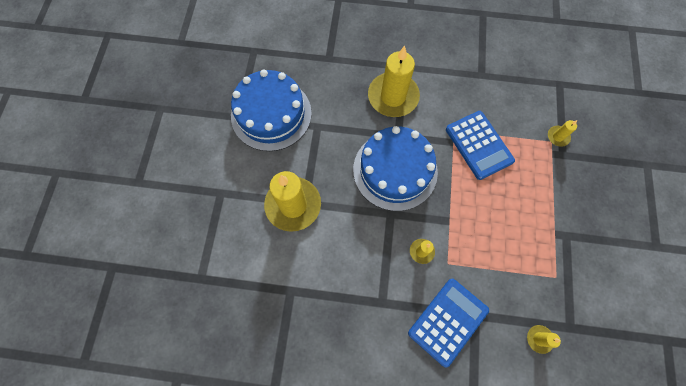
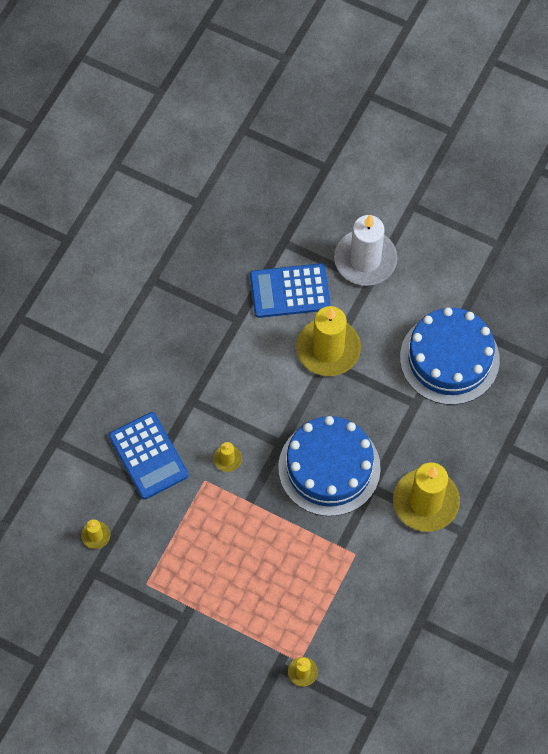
camera: 110 degrees right, 5 degrees down
(200, 203) = (365, 260): none -> white candle
(479, 145) = (326, 574): blue calculator -> blue calculator (290, 291)

